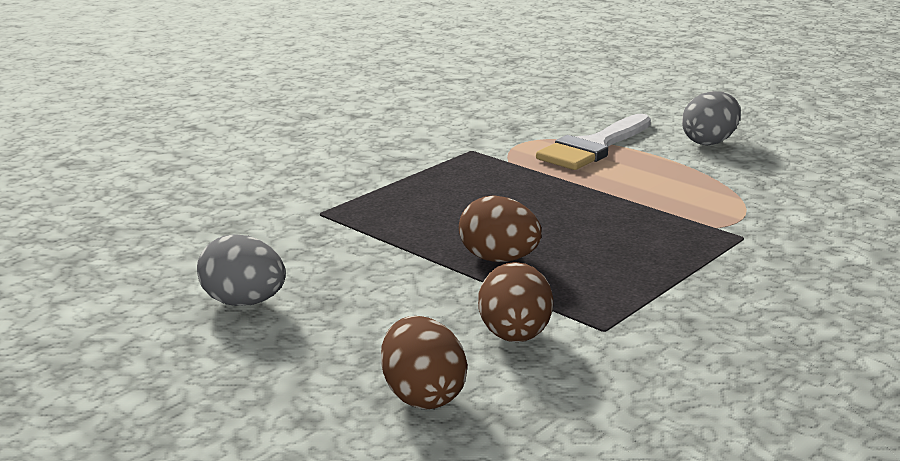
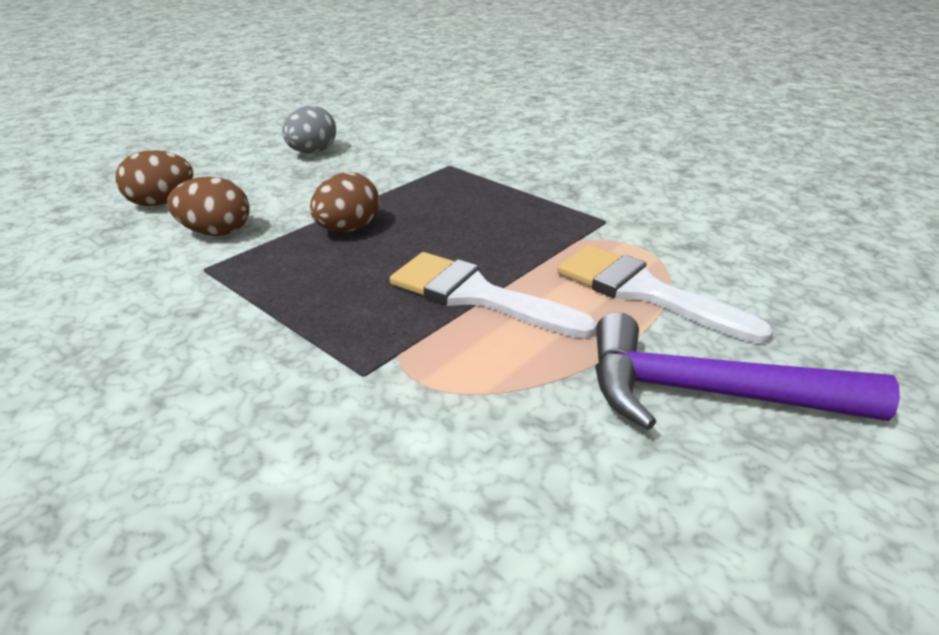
camera: 90 degrees right, 10 degrees up
(617, 200) = (477, 295): none -> white brush
(709, 142) = (707, 393): grey egg -> purple hammer

